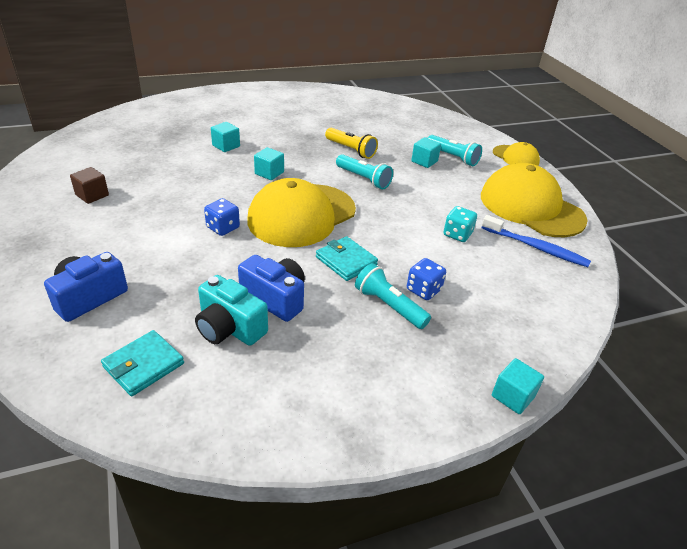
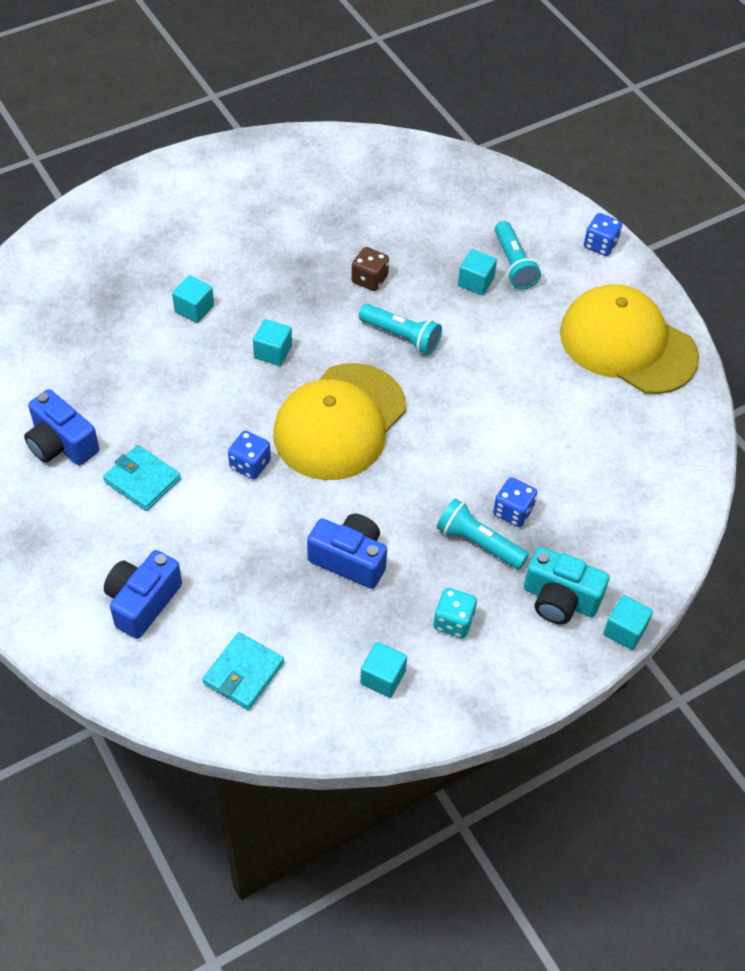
camera: 10 degrees left, 15 degrees up
(92, 195) = (61, 444): brown cube -> blue camera
(229, 328) = (313, 609): turquoise camera -> turquoise camera (560, 599)
(270, 393) = (383, 677): none -> turquoise cube
(346, 261) = (414, 487): turquoise wallet -> turquoise wallet (142, 480)
(351, 150) = (369, 279): yellow flashlight -> brown dice
(453, 157) = (513, 264): turquoise flashlight -> turquoise flashlight turned 45 degrees clockwise
(457, 234) = (539, 414): turquoise dice -> turquoise dice (453, 622)
(515, 157) = (600, 245): yellow cap -> blue dice
(536, 247) = (637, 416): blue toothbrush -> none

